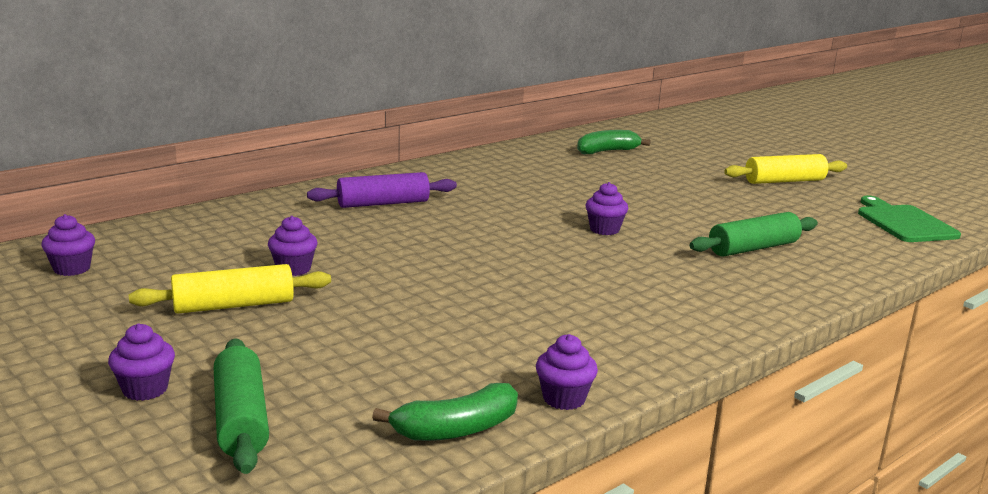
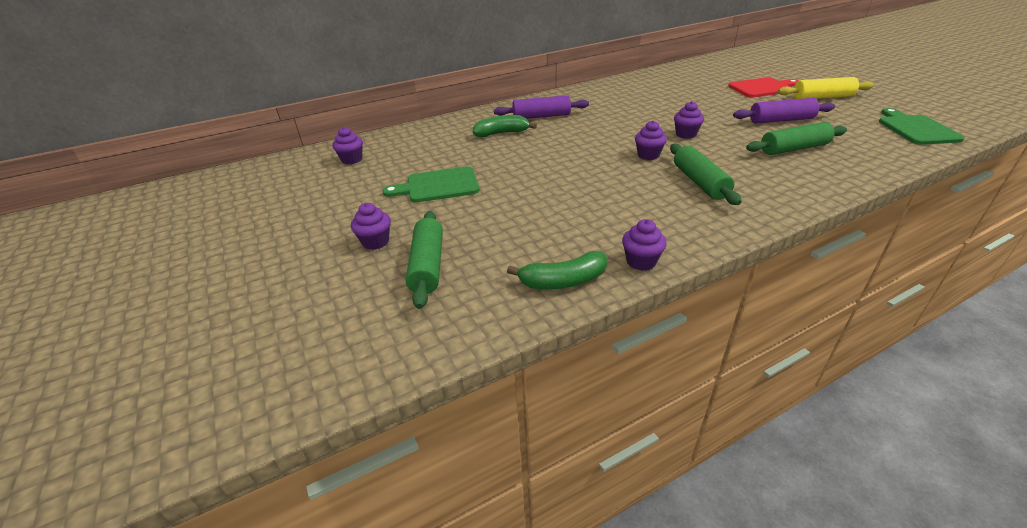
camera: 15 degrees right, 15 degrees up
(234, 305) = (438, 185): yellow rolling pin -> green cutting board
(293, 269) = (478, 161): purple cupcake -> purple cupcake (648, 155)
(607, 151) = (694, 78): green banana -> green banana (502, 133)
(632, 293) = (699, 182): none -> green rolling pin
(704, 167) = (762, 88): none -> red cutting board
(733, 211) = (781, 120): none -> purple rolling pin

